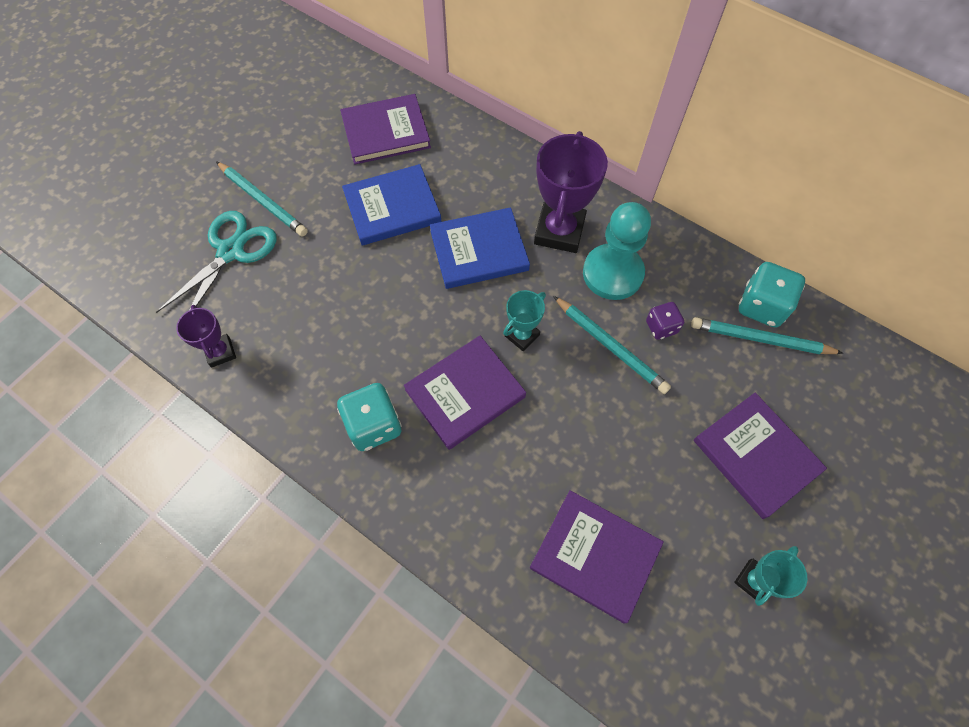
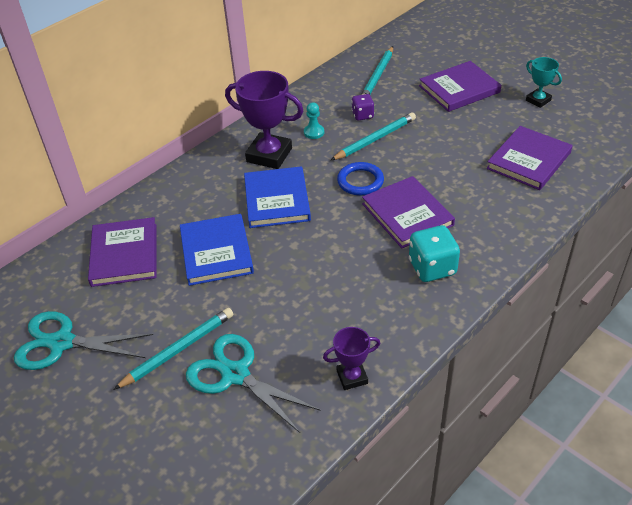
camera: 80 degrees left, 20 degrees down
(275, 114) = (62, 343): none -> turquoise scissors
(522, 335) = (360, 181): turquoise trophy -> blue ring
(612, 273) = (314, 132): turquoise pawn -> turquoise pawn, size x0.45
(761, 306) = (353, 72): turquoise dice -> none

